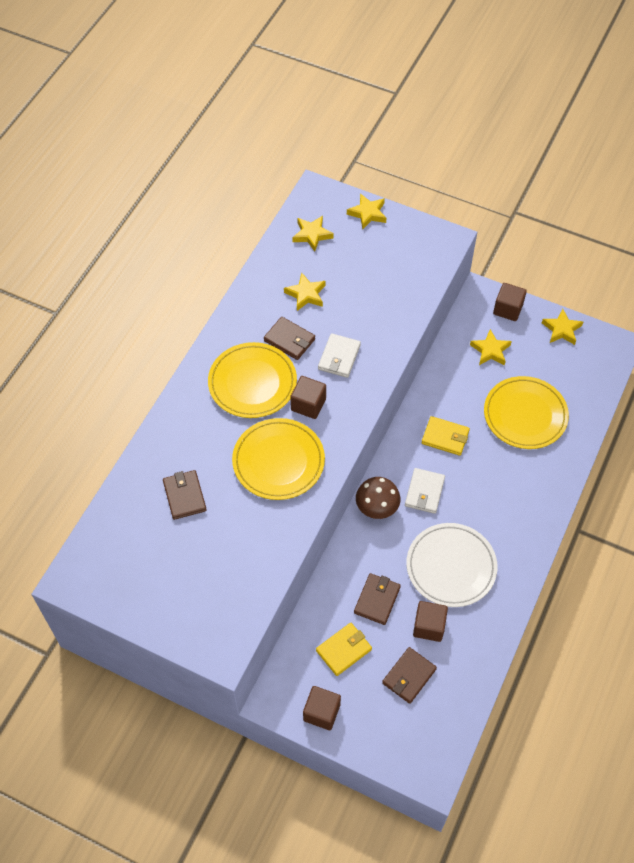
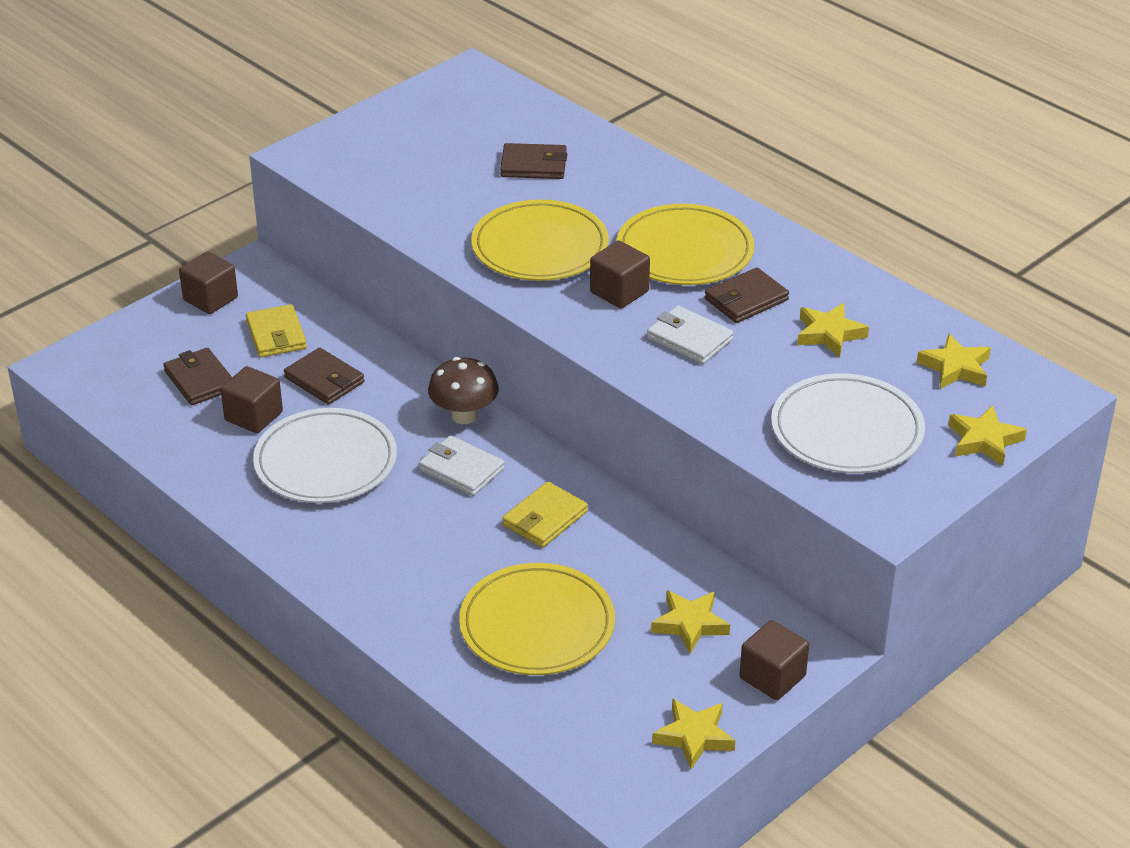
camera: 110 degrees right, 20 degrees down
(386, 269) = (846, 430): none -> white plate

